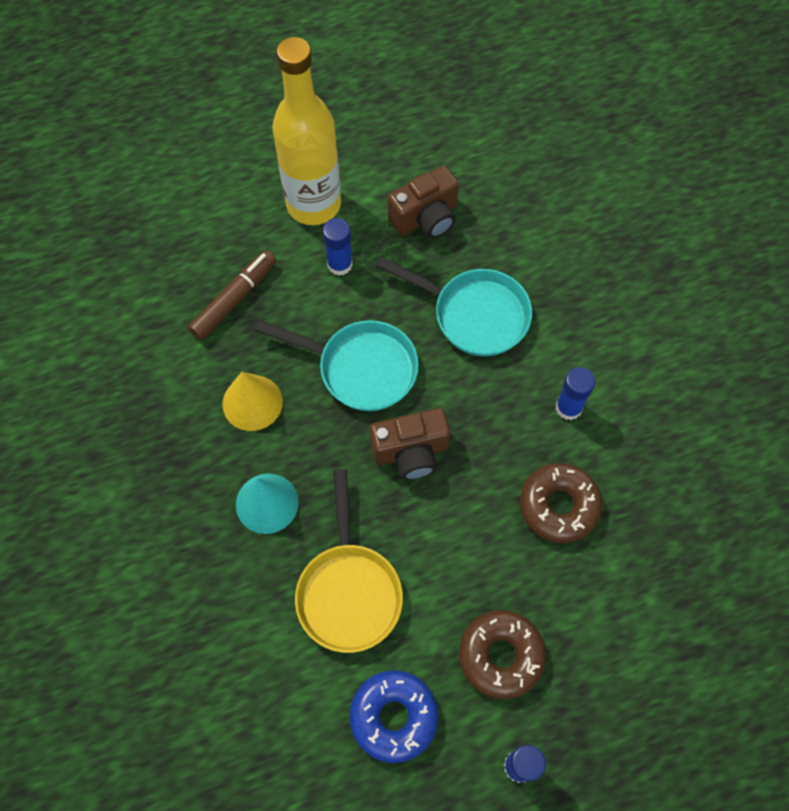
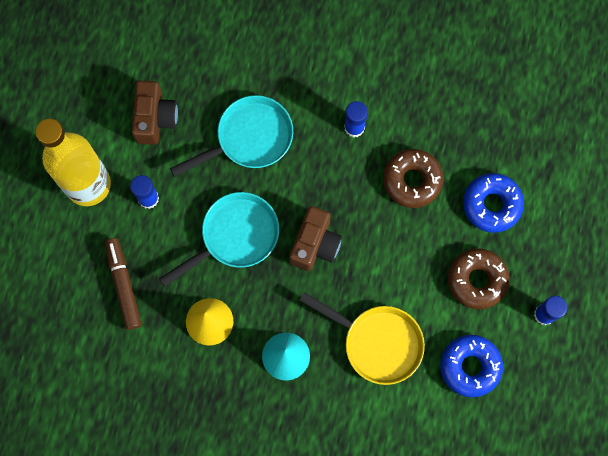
camera: 55 degrees left, 10 degrees up
(601, 613) = (492, 204): none -> blue donut

